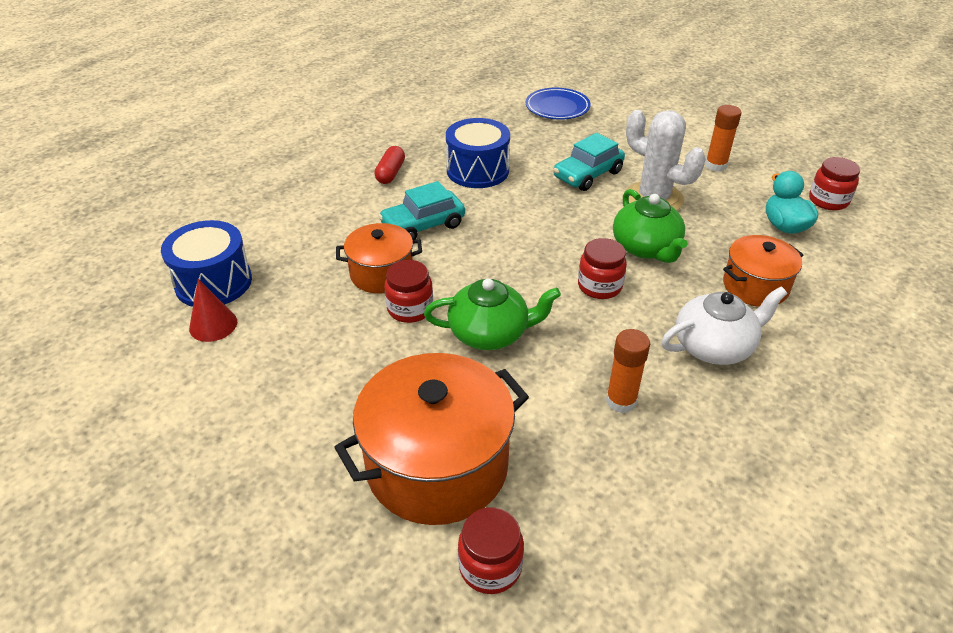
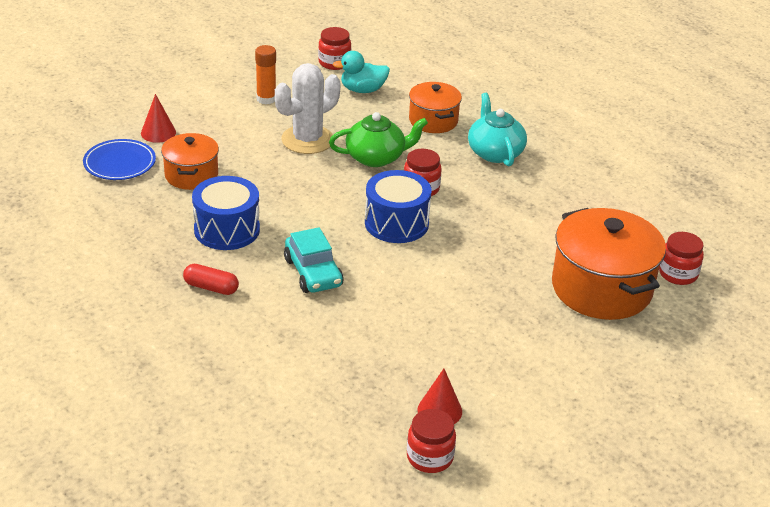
camera: 85 degrees left, 5 degrees down
(213, 282) = (375, 414): blue drum -> blue drum (396, 223)
(381, 274) = (383, 303): orange pot -> orange pot (191, 175)
(410, 309) = (434, 289): red jar -> red jar (430, 457)
(490, 333) = (470, 250): green teapot -> none
(587, 175) = (257, 167): turquoise car -> none
(616, 117) = (158, 132): none -> red cone
(621, 401) = (545, 201): orange glue stick -> none
(714, 346) = (495, 152): white teapot -> turquoise teapot

